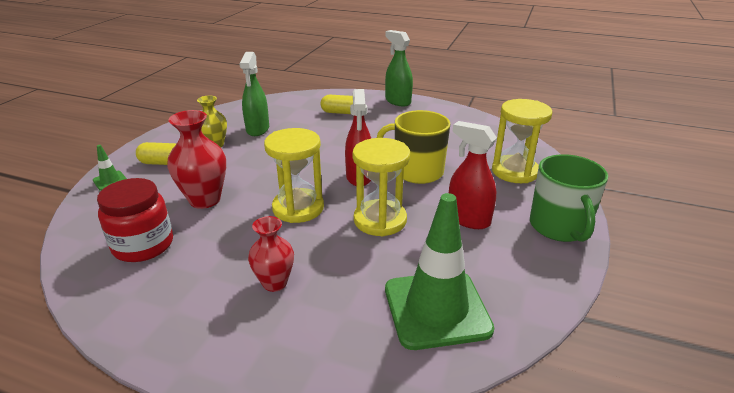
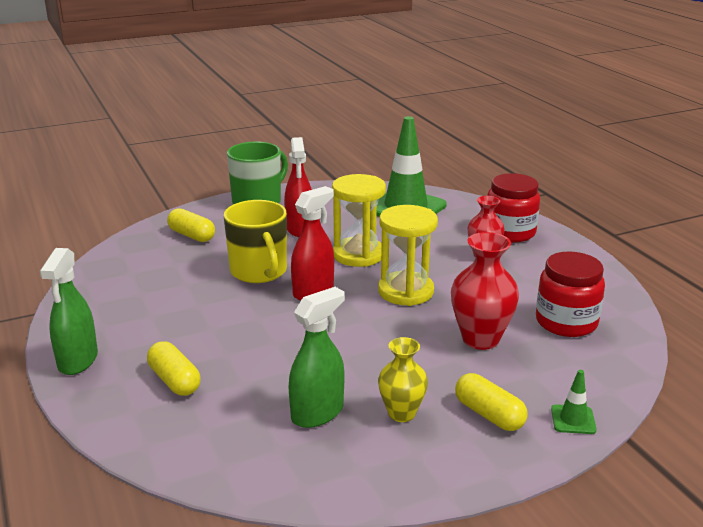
camera: 135 degrees left, 5 degrees down
(278, 340) = (510, 232): none -> red jar
(515, 171) = (192, 235): yellow hourglass -> yellow capsule

